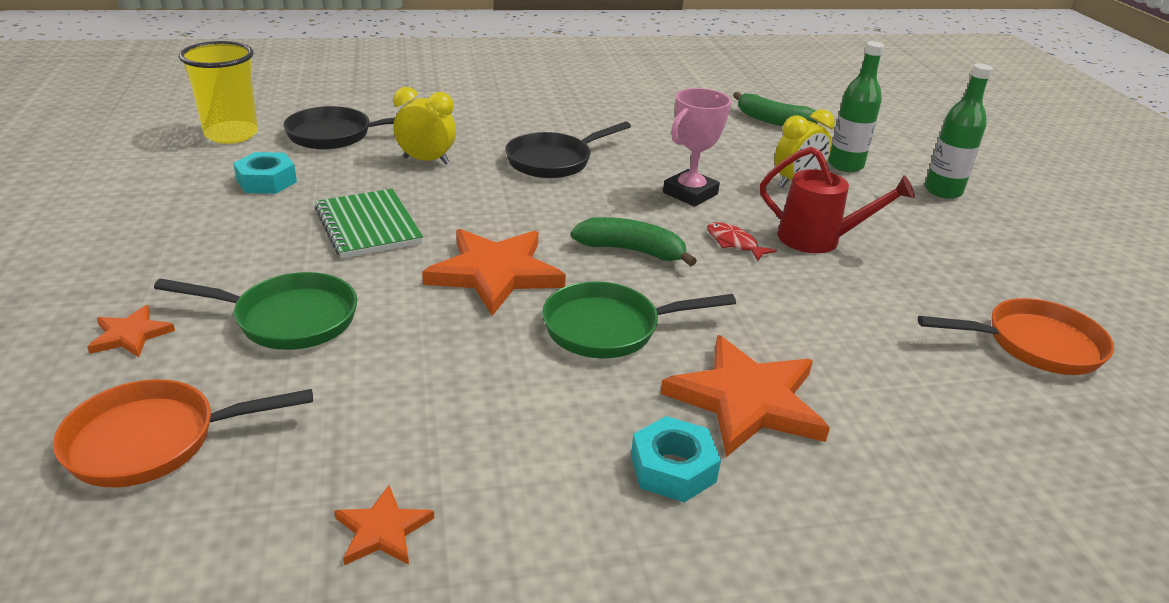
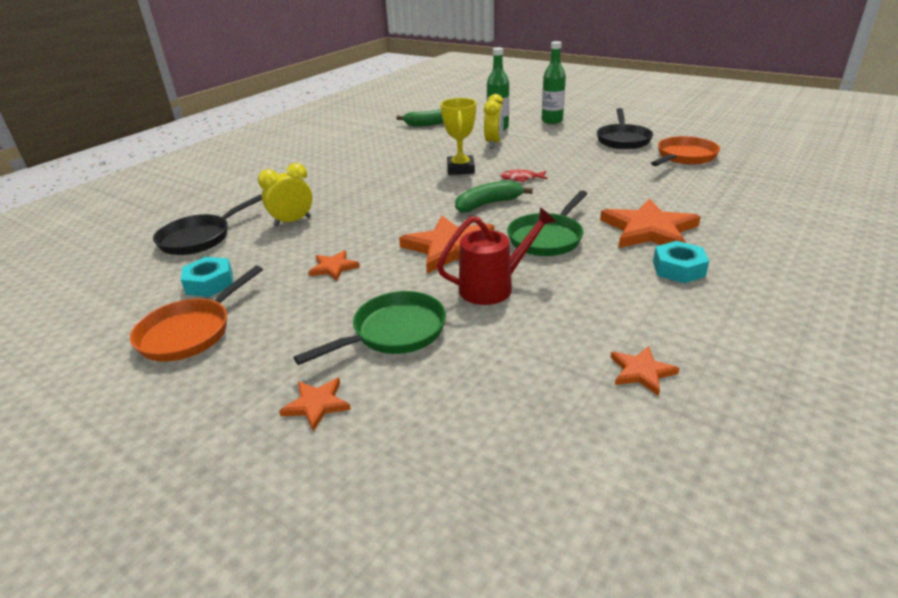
camera: 40 degrees left, 0 degrees up
(153, 441) = (458, 433): orange pan -> orange pan (190, 332)
(231, 134) = (115, 275): yellow cup -> none
(368, 226) = (333, 267): green notebook -> orange star
(553, 161) = (365, 187): black pan -> black pan (623, 140)
(690, 193) = (460, 169): pink trophy -> yellow trophy
(819, 240) = (548, 160): red watering can -> red watering can (494, 286)

